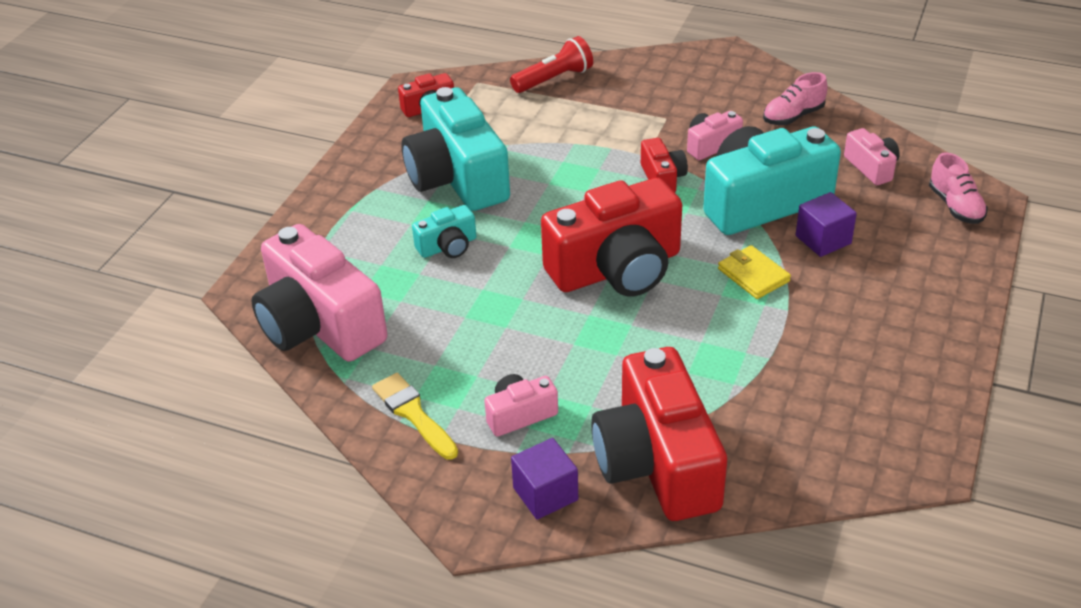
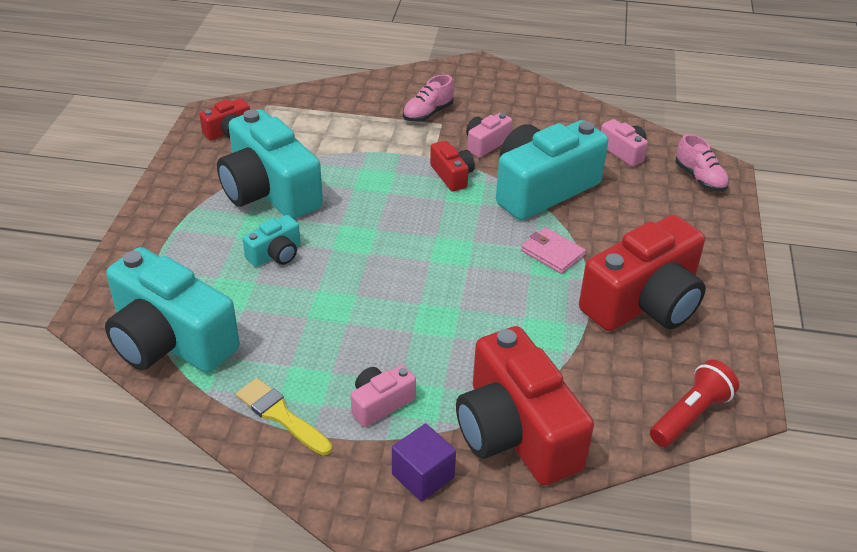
camera: 15 degrees left, 0 degrees up
(319, 325) = (170, 340): pink camera -> turquoise camera
(554, 79) = (335, 97): red flashlight -> red flashlight (690, 415)
(617, 269) = (433, 259): red camera -> red camera (644, 302)
(753, 275) = (552, 253): yellow wallet -> pink wallet
(793, 116) = (547, 114): pink shoe -> pink shoe (428, 113)
(823, 240) = (602, 216): purple cube -> none

